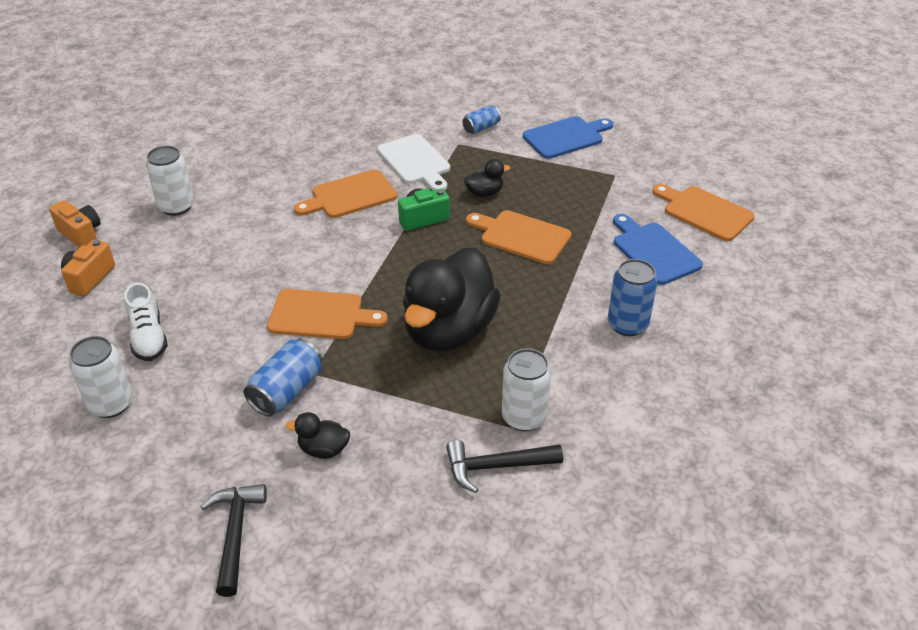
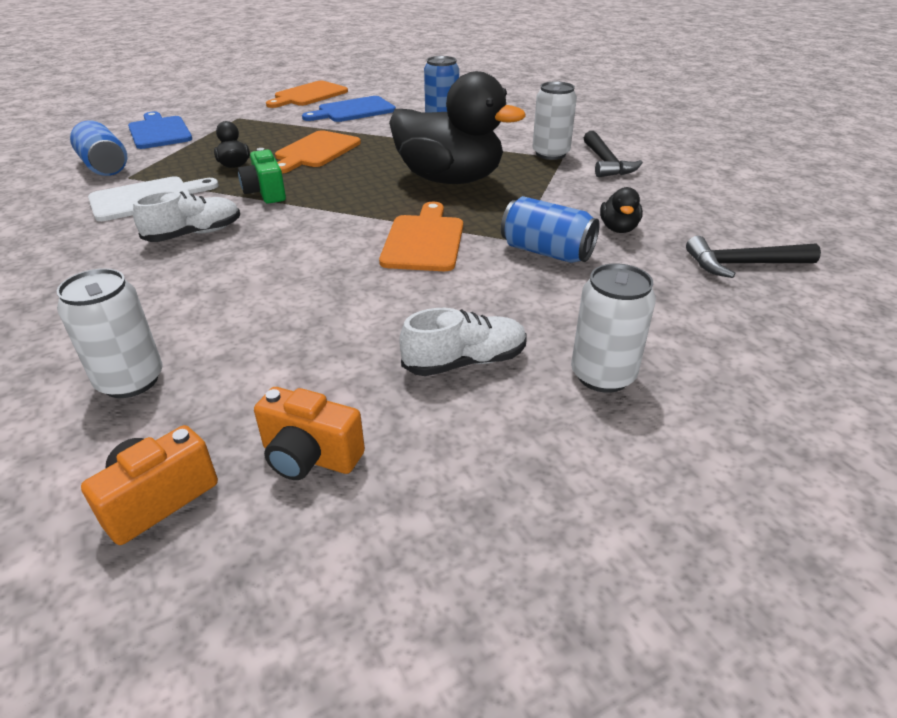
camera: 90 degrees left, 5 degrees down
(350, 196) = (194, 234): orange cutting board -> white shoe
(481, 128) = (104, 166): blue can -> blue can, size x1.61

